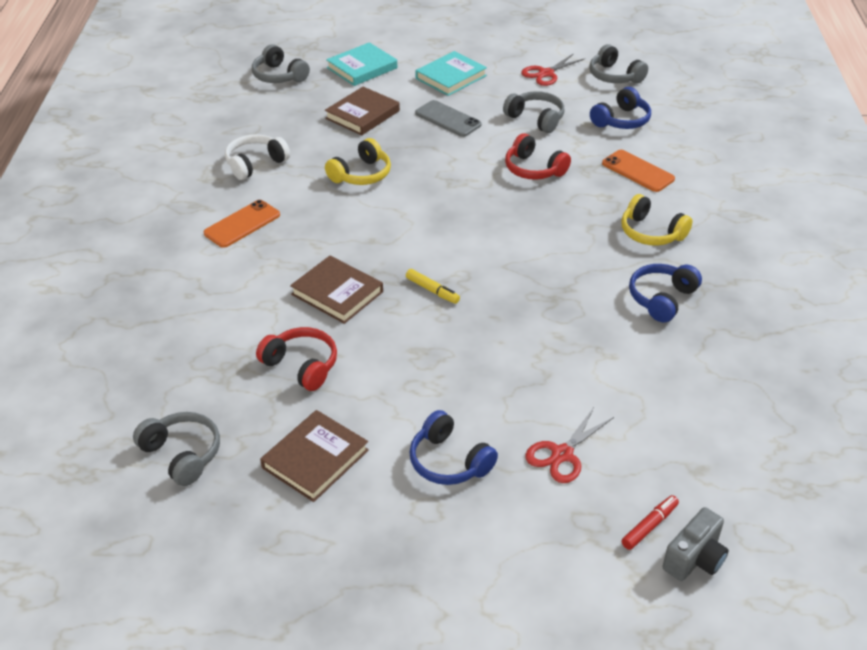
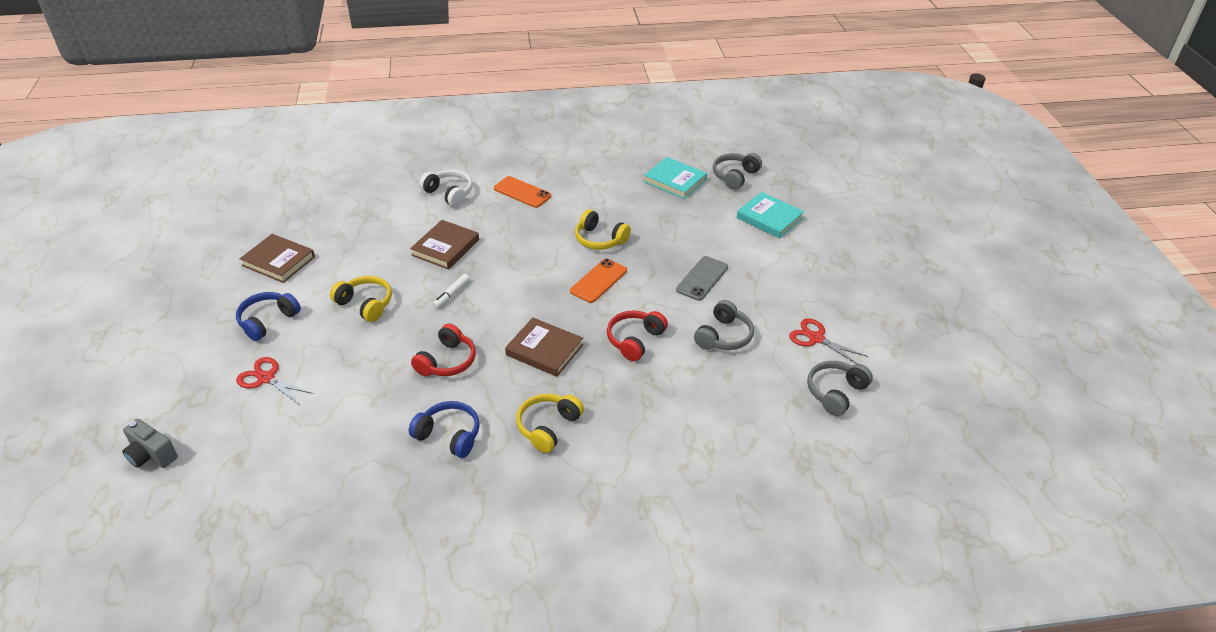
camera: 80 degrees right, 0 degrees up
(182, 454) = (290, 209): grey headphones -> none
(255, 164) = (601, 185): white headphones -> white headphones (449, 193)
(301, 365) = (367, 243): red headphones -> red headphones (447, 361)
(362, 115) = (691, 228): brown book -> brown book (544, 350)
(432, 291) = (451, 294): yellow marker -> white marker
(434, 365) = (365, 304): none -> yellow headphones
(451, 77) = (778, 273): turquoise book -> turquoise book (675, 181)
(621, 120) = (744, 401): blue headphones -> none
(638, 171) = (651, 415): orange phone -> orange phone (598, 281)
(649, 526) = (187, 429): red marker -> none

